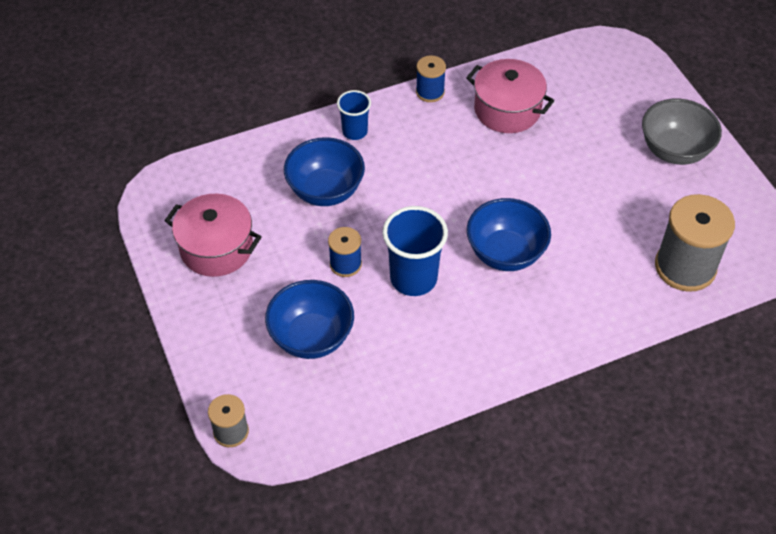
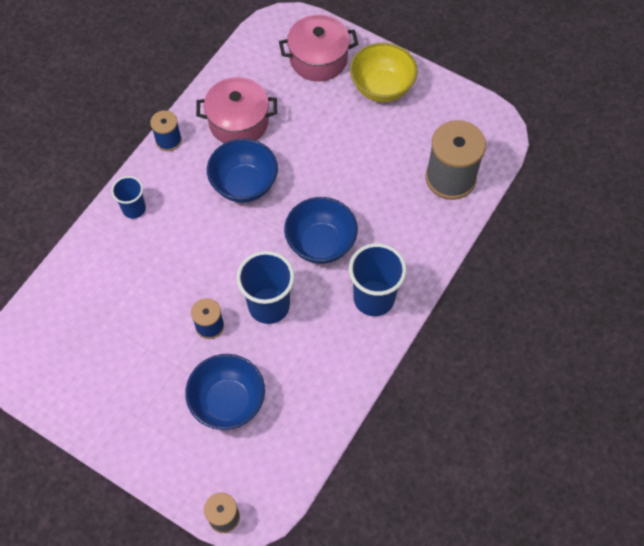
camera: 35 degrees left, 10 degrees up
(216, 248) = (98, 376): pink pot -> pink pot (318, 59)
(325, 191) = (148, 274): blue bowl -> blue bowl (244, 185)
(521, 330) = (374, 298): none -> blue cup
(674, 150) = (382, 88): grey bowl -> yellow bowl

